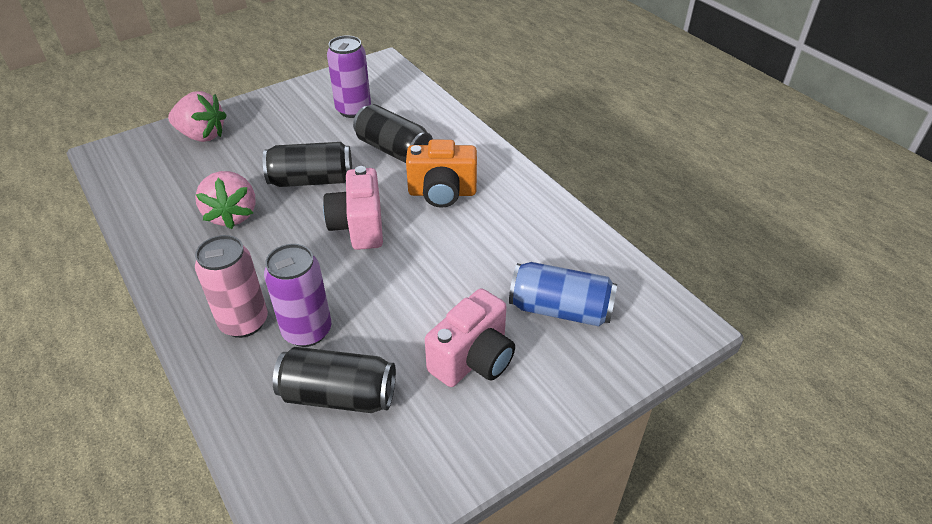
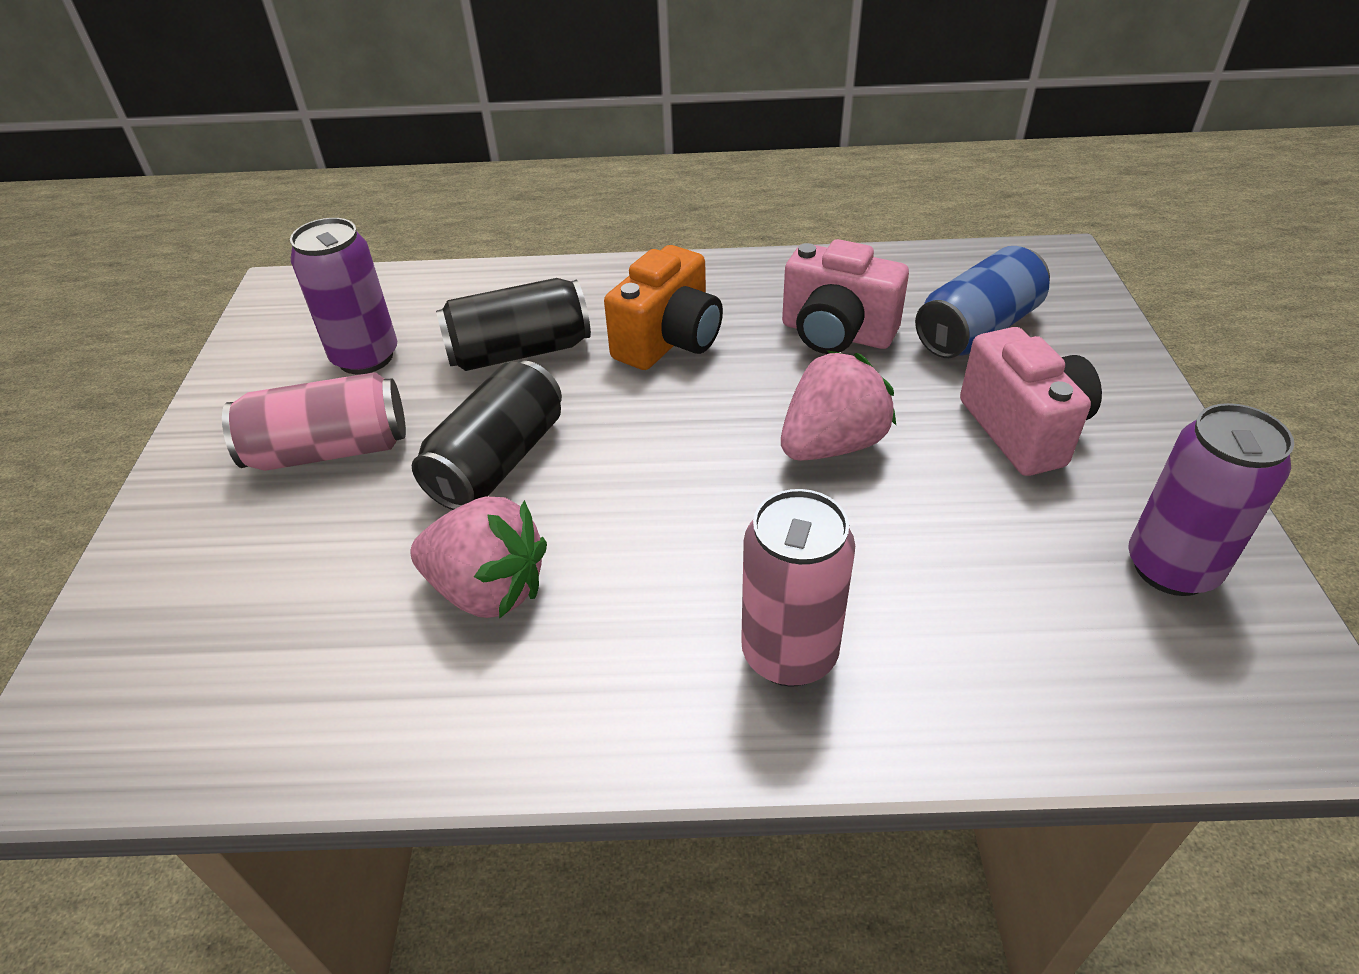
camera: 55 degrees left, 0 degrees up
(202, 135) = (191, 567): pink strawberry -> pink strawberry (832, 444)
(287, 132) = (329, 450): none -> pink can
(307, 331) = (863, 579): purple can -> purple can (1171, 568)
(338, 395) = (1023, 585): black can -> none
(359, 227) = (667, 446): pink camera -> pink camera (836, 334)

